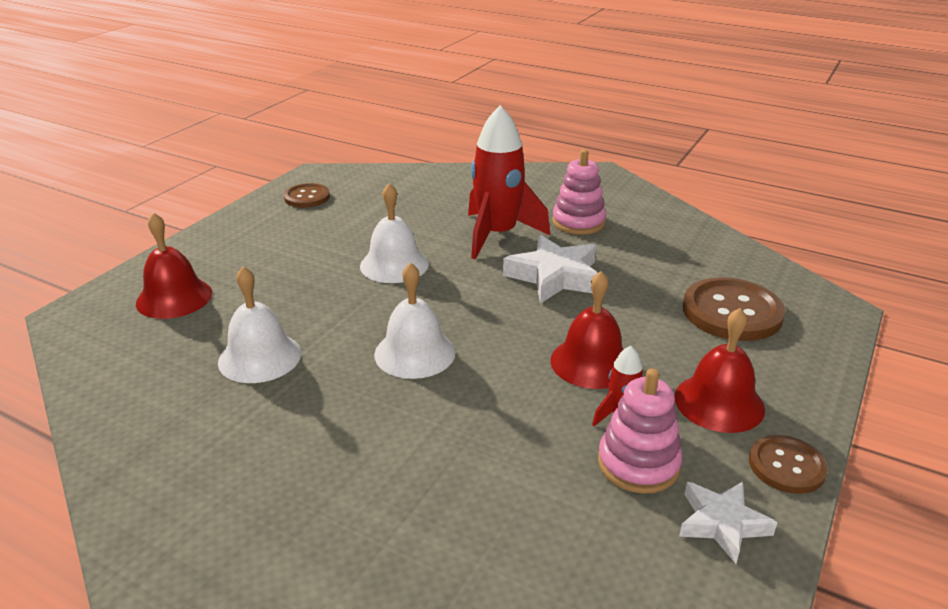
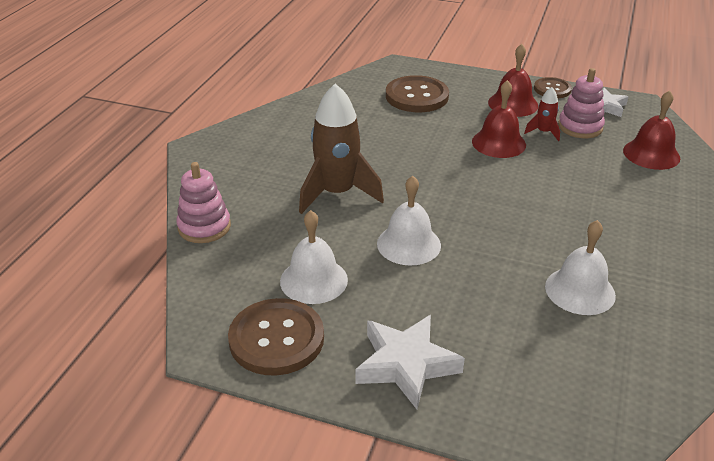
camera: 100 degrees left, 5 degrees up
(174, 298) = (527, 380): red bell -> red bell (651, 154)
(307, 197) = (276, 339): brown button -> brown button, size x1.70
(414, 353) = (529, 213): white bell -> white bell (313, 280)
(498, 235) = (337, 193): red rocket -> brown rocket
(555, 277) = (398, 161): white star -> white star (406, 364)
(578, 222) = (303, 154): pink stacking toy -> pink stacking toy (204, 227)

